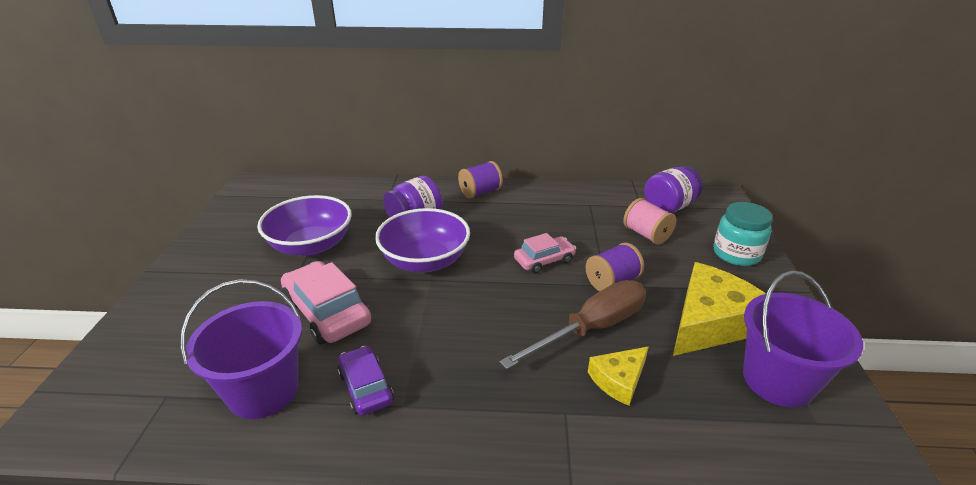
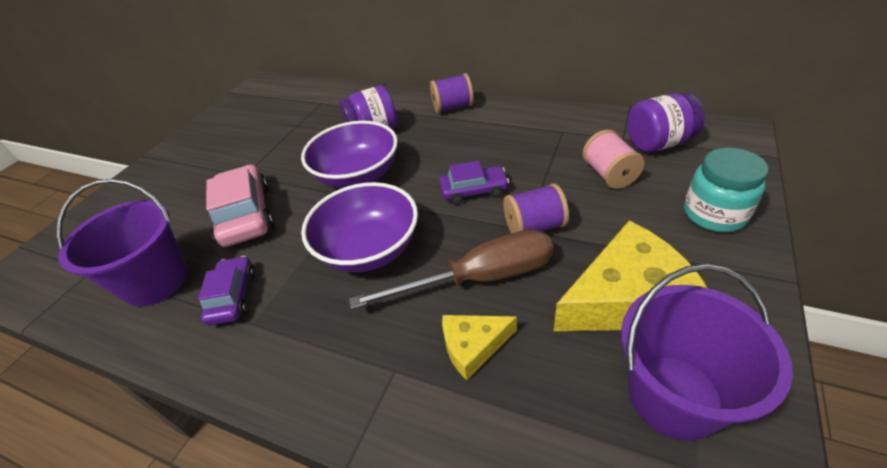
camera: 25 degrees right, 10 degrees up
(311, 246) = (272, 148): purple bowl -> purple bowl (369, 249)
(544, 260) = (474, 191): pink car -> purple car

